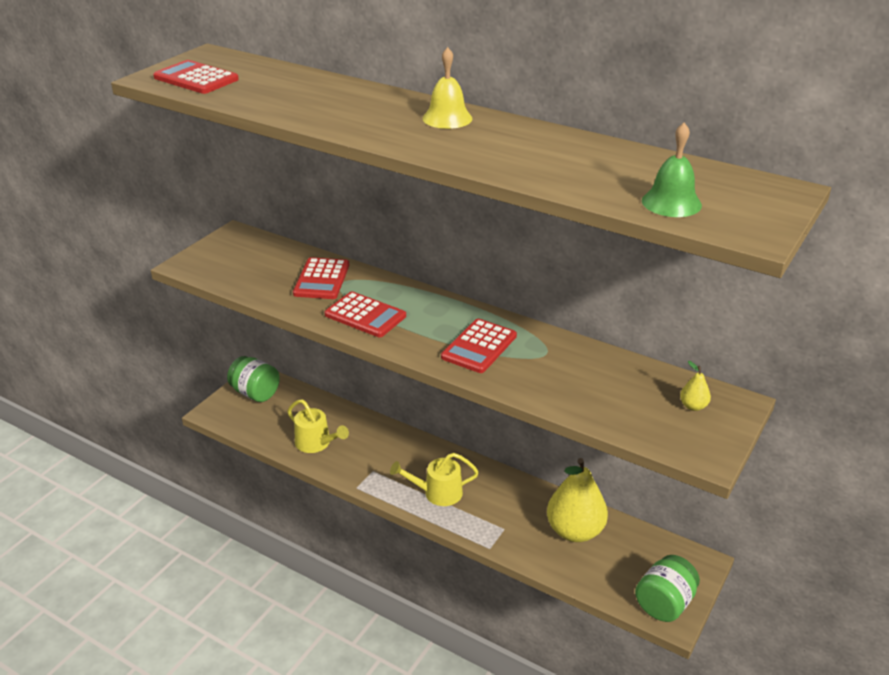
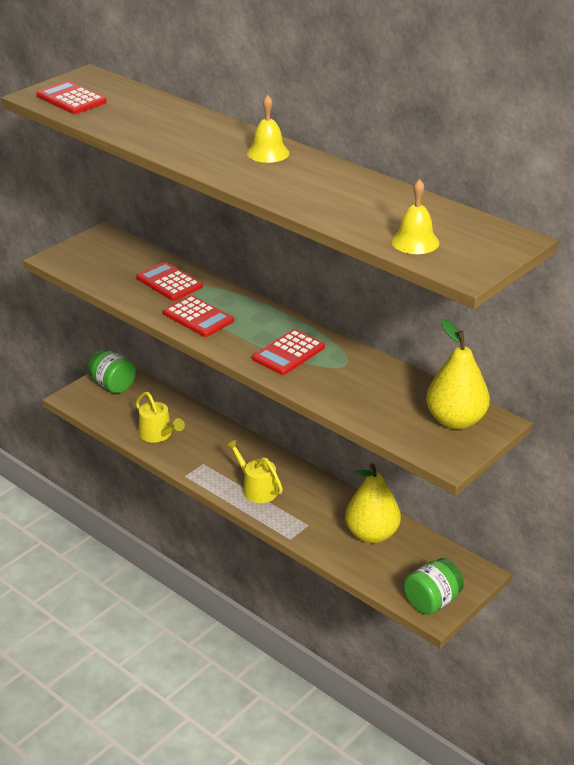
camera: 10 degrees right, 0 degrees up
(321, 279) = (169, 282): red calculator -> red calculator turned 120 degrees clockwise
(437, 493) = (256, 489): yellow watering can -> yellow watering can turned 45 degrees clockwise
(671, 203) = (415, 242): green bell -> yellow bell
(693, 406) = (455, 420): yellow pear -> yellow pear, size x2.41

